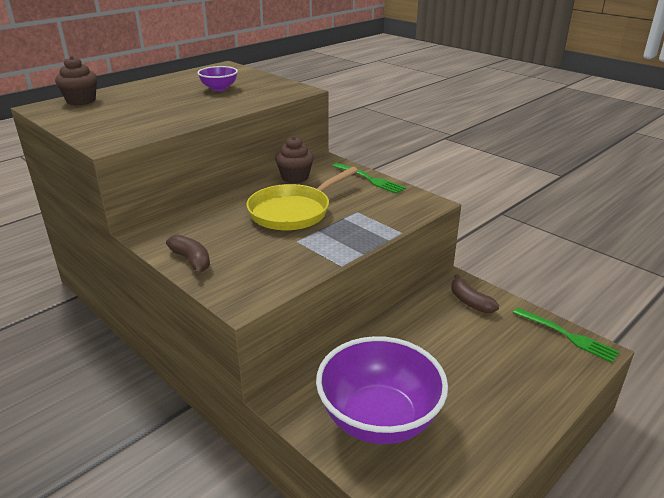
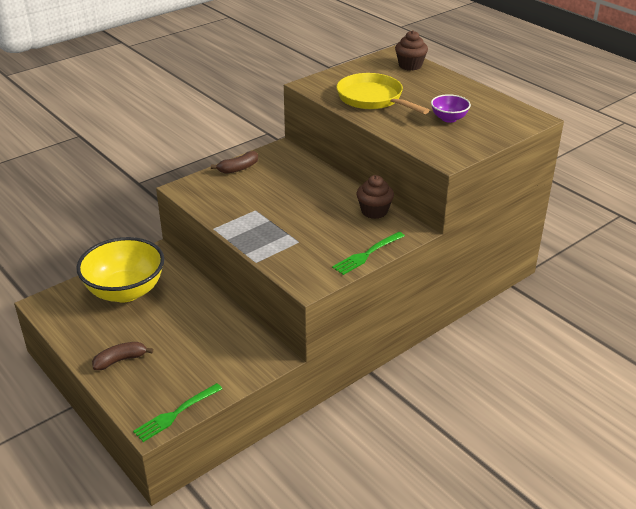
camera: 95 degrees right, 5 degrees up
(293, 211) = (304, 209): yellow pan -> yellow pan (373, 99)
(379, 419) = (125, 291): purple bowl -> yellow bowl
(470, 302) = (241, 360): brown banana -> brown banana (120, 360)

